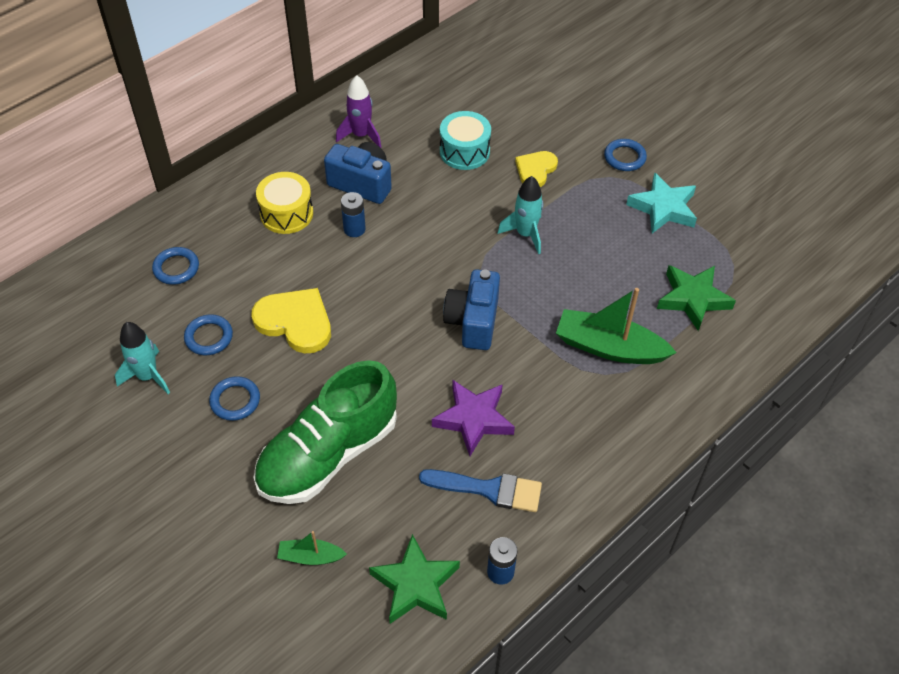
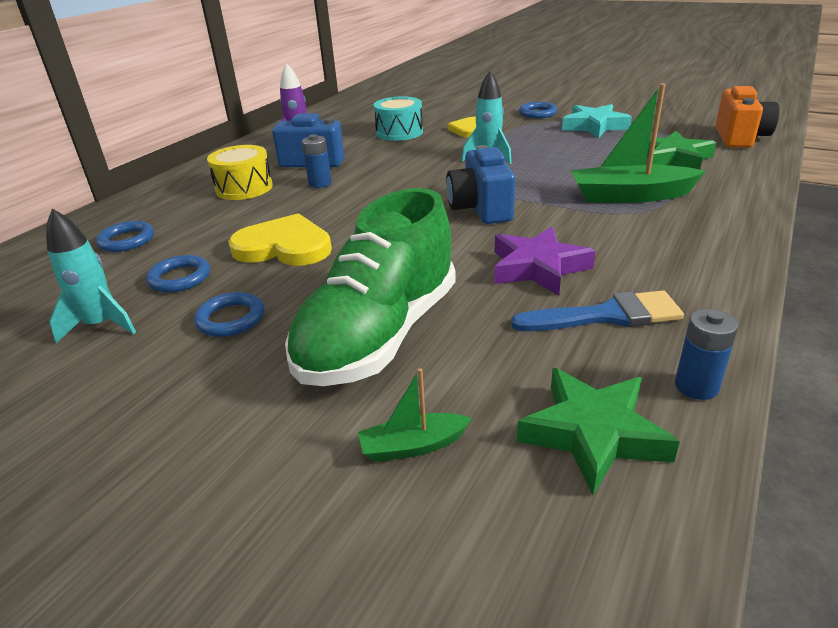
camera: 15 degrees left, 20 degrees down
(787, 284) = (740, 138): none -> orange camera

